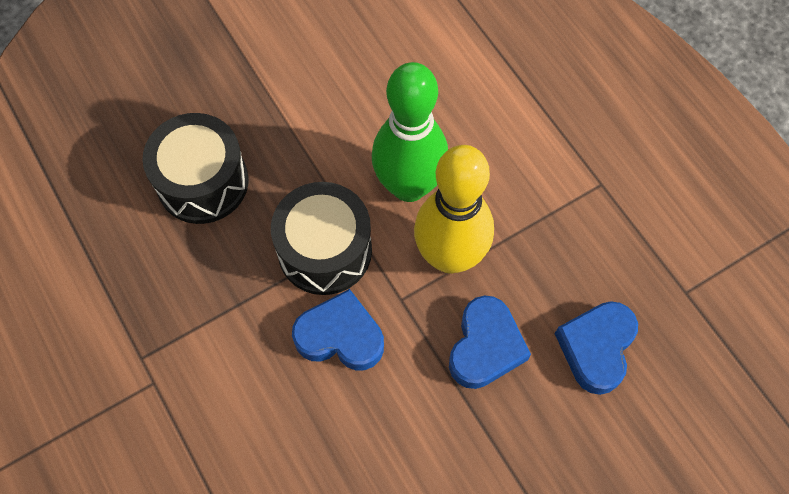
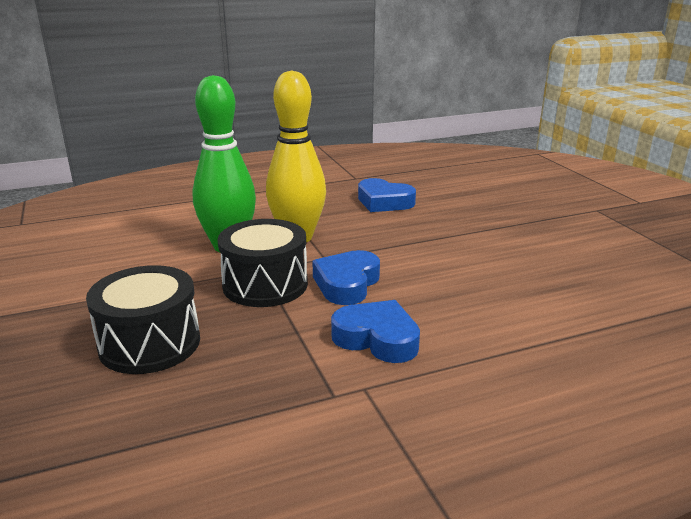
camera: 80 degrees left, 40 degrees down
(485, 347) = (373, 232): blue heart -> blue heart (377, 338)

